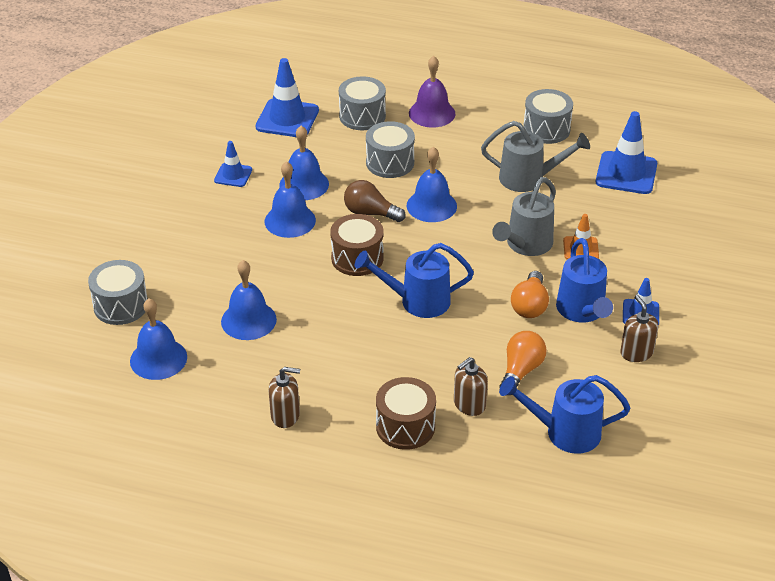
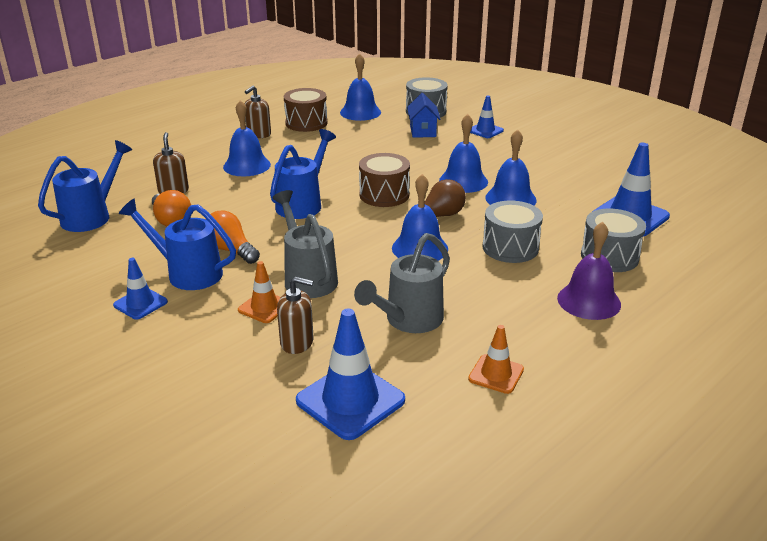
camera: 120 degrees right, 10 degrees down
(184, 287) = (422, 131): none -> blue house
(233, 175) = (550, 173): blue traffic cone -> blue traffic cone (485, 131)
(248, 320) = (362, 142): blue bell -> blue bell (247, 165)
(405, 426) = (191, 165): brown drum -> brown drum (306, 123)
(546, 129) = (496, 374): grey drum -> orange traffic cone
(636, 353) = (105, 280): brown soap dispenser -> brown soap dispenser (297, 342)

